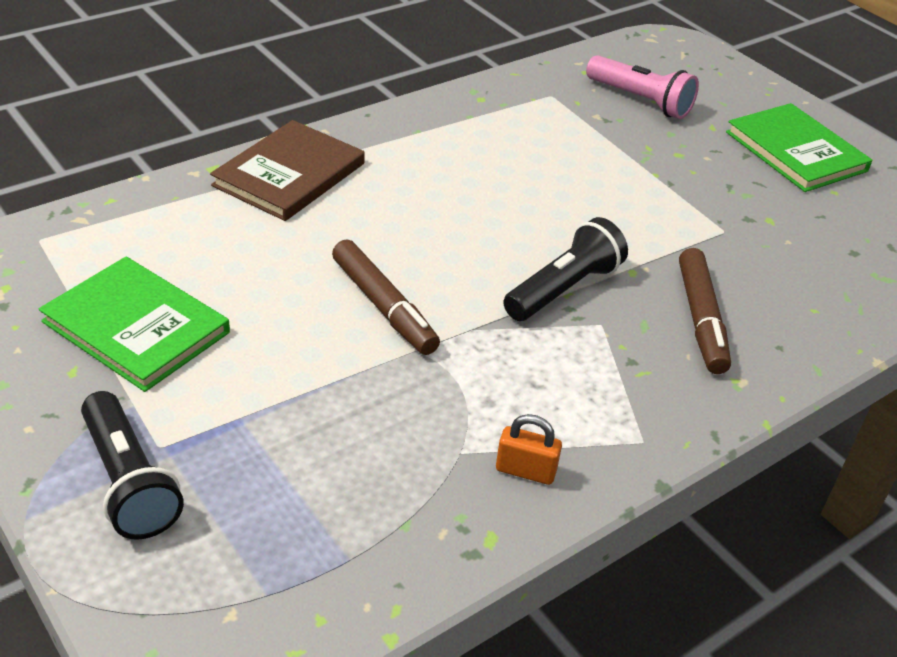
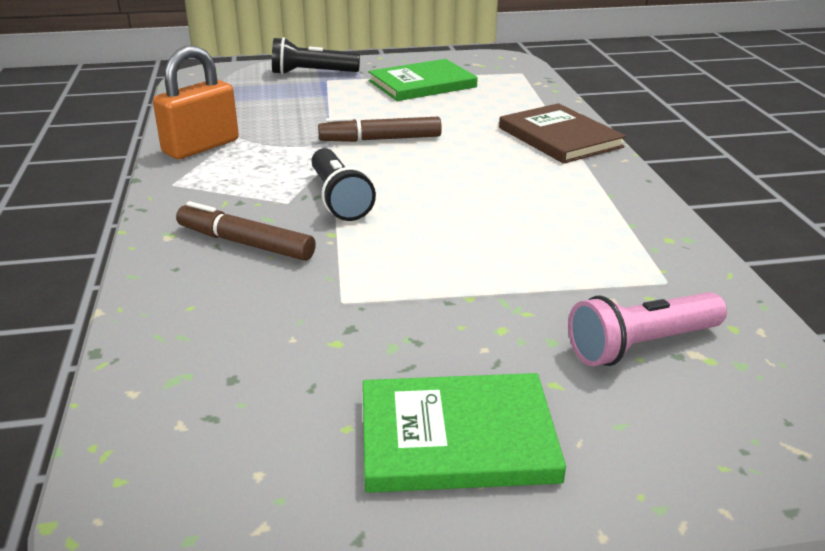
camera: 120 degrees right, 10 degrees down
(525, 471) = (201, 147): orange padlock -> orange padlock, size x2.02

